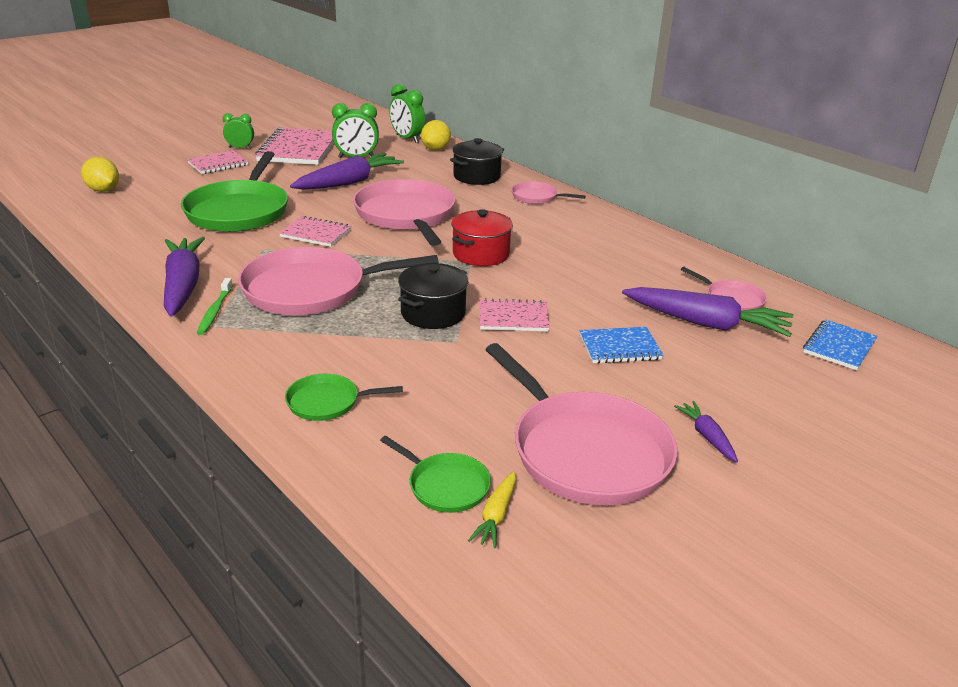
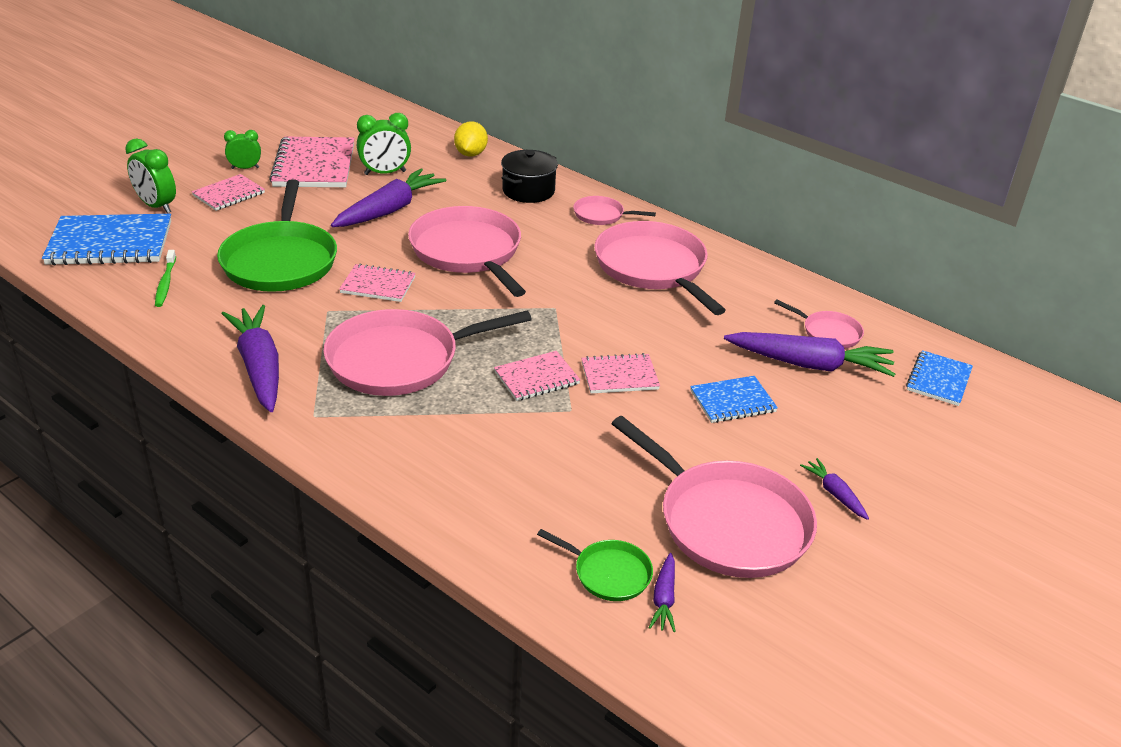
camera: 10 degrees left, 5 degrees up
(103, 190) = (110, 243): yellow lemon -> blue notebook
(215, 311) = (308, 397): green toothbrush -> green toothbrush (165, 283)
(327, 402) = (465, 495): green pan -> none
(407, 139) = (434, 140): green clock -> green clock (156, 206)
(433, 313) = (536, 378): black pot -> pink notebook
(481, 254) = (563, 298): red pot -> none
(496, 516) = (664, 599): yellow carrot -> purple carrot
(572, 238) = (652, 268): none -> pink pan

